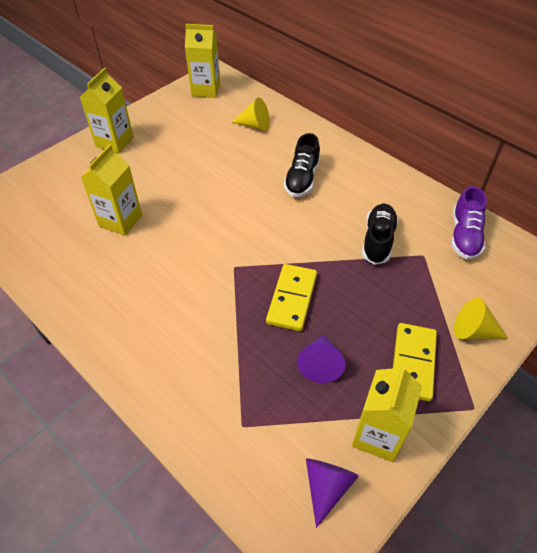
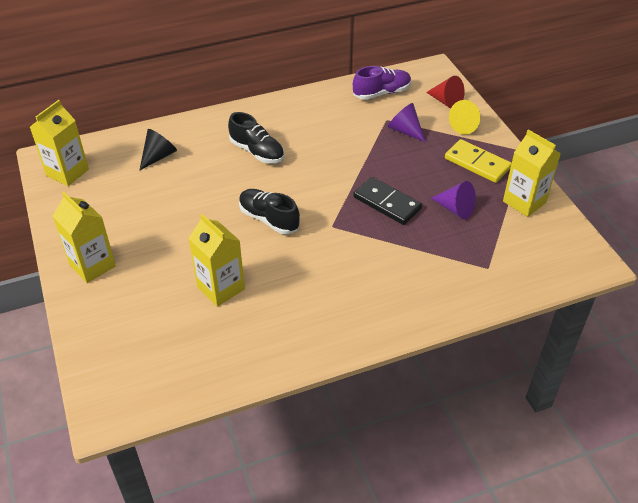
camera: 65 degrees left, 5 degrees down
(255, 125) = (158, 156): yellow cone -> black cone
(291, 299) = (387, 203): yellow domino -> black domino
(326, 486) = (551, 239): purple cone -> purple cone (405, 130)
(378, 240) = (357, 136): black shoe -> black shoe (269, 219)
(464, 236) = (381, 93): purple shoe -> purple shoe turned 60 degrees counterclockwise
(501, 298) = (446, 101): none -> red cone

